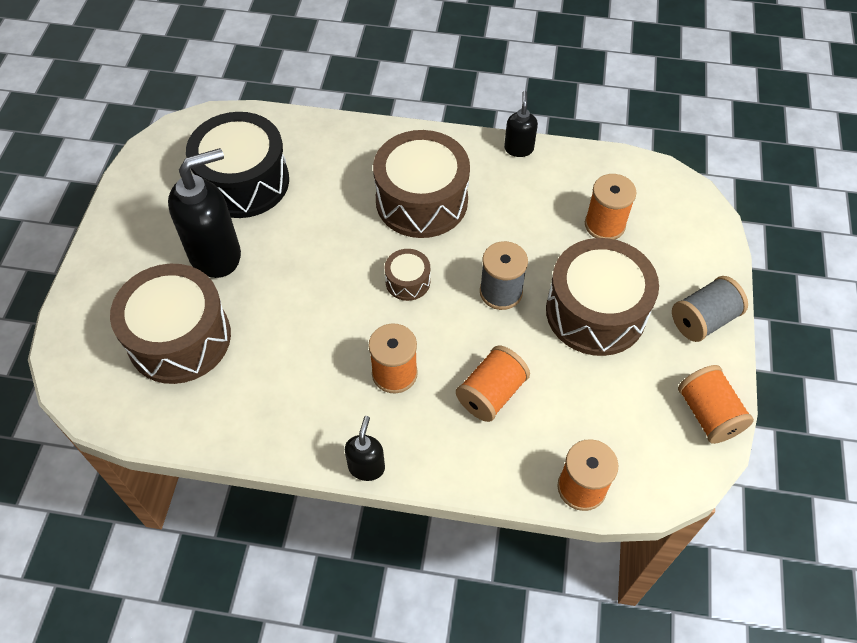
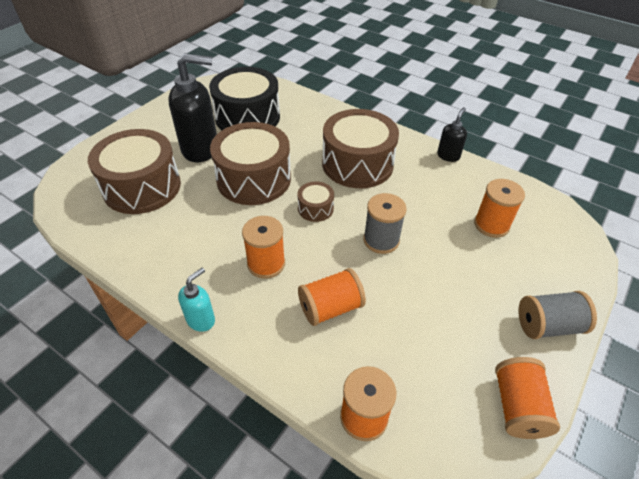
camera: 25 degrees right, 10 degrees down
(366, 467) = (201, 320): black soap dispenser -> turquoise soap dispenser
(595, 312) = (451, 282): brown drum -> brown drum (253, 179)

